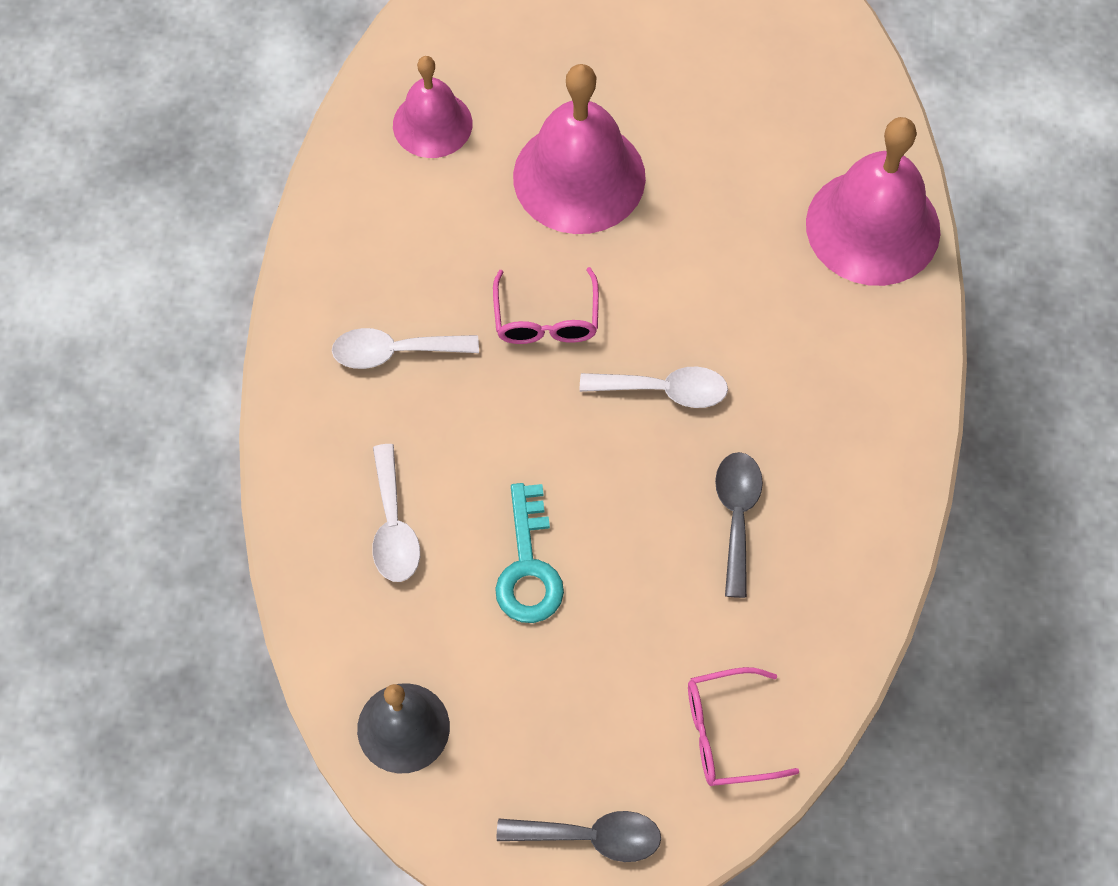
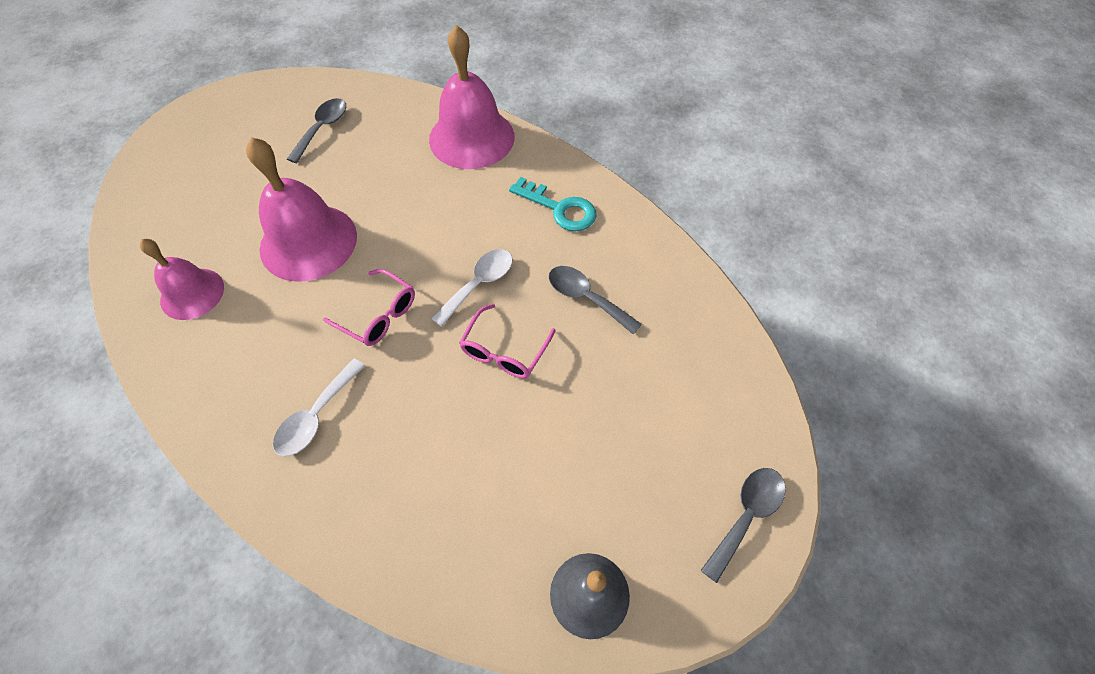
camera: 55 degrees left, 5 degrees down
(393, 527) = (437, 500): white spoon -> none
(528, 566) = (531, 432): turquoise key -> turquoise key (559, 208)
(726, 734) = (721, 390): pink glasses -> pink glasses (504, 351)
(744, 56) = (322, 128): none -> grey spoon

